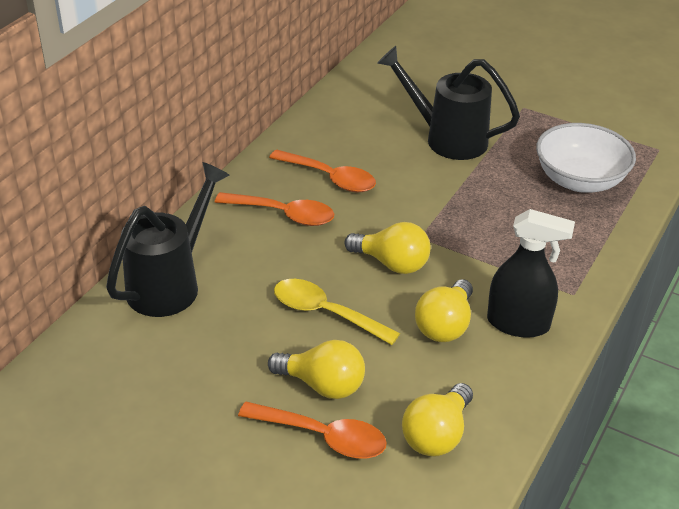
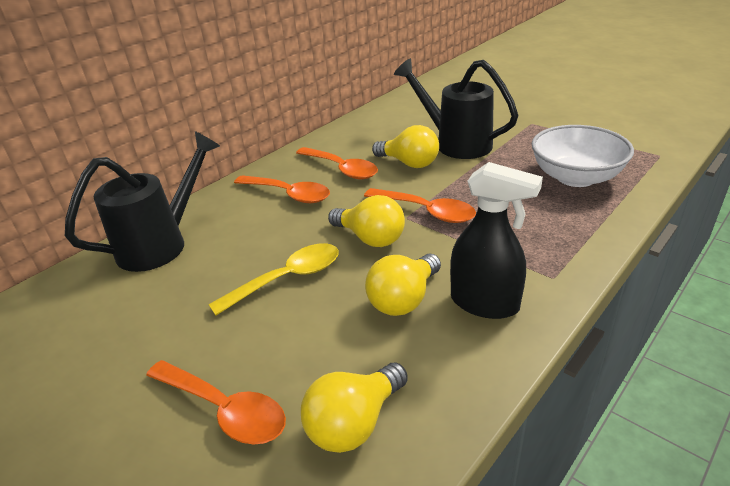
camera: 15 degrees right, 5 degrees down
(322, 385) = (252, 350): yellow light bulb -> yellow light bulb (409, 163)
(325, 313) = (287, 278): yellow spoon -> yellow spoon turned 105 degrees clockwise
(439, 229) = (426, 211): none -> orange spoon

